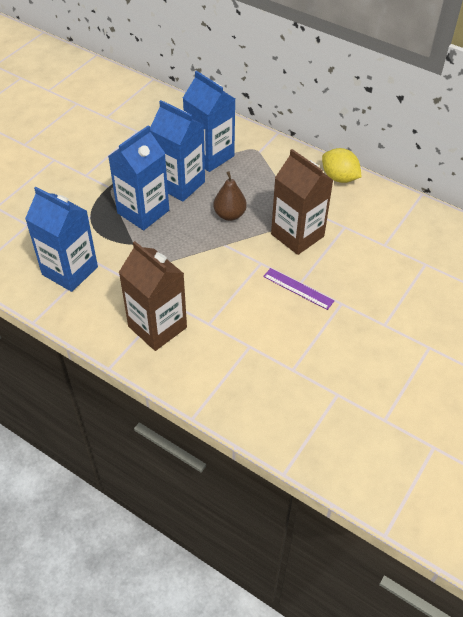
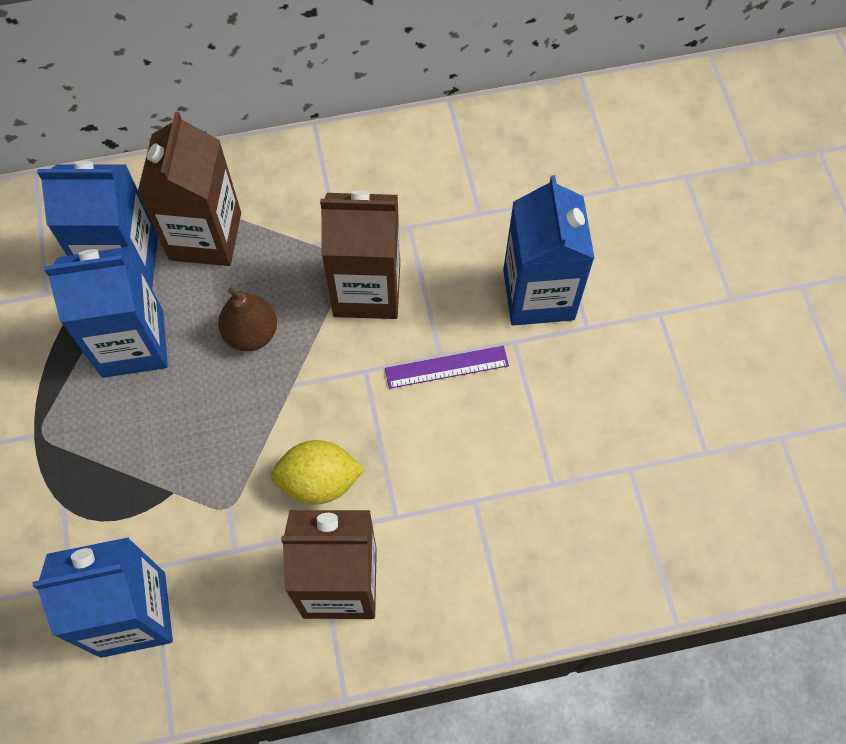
camera: 45 degrees left, 15 degrees up
(143, 212) = (130, 431): blue carton -> blue carton (538, 294)
(252, 169) = (205, 236): none -> brown carton
(339, 178) = (329, 156): yellow lemon -> yellow lemon (319, 481)

